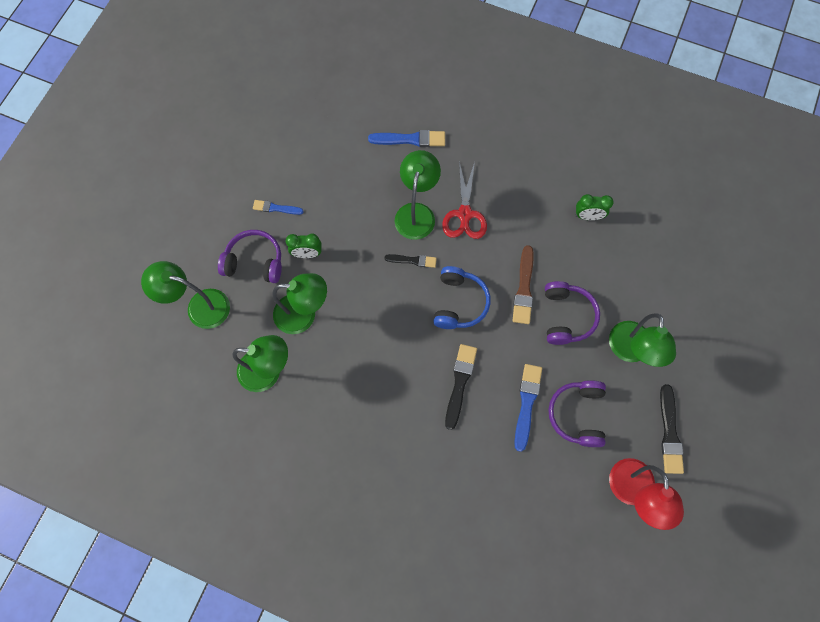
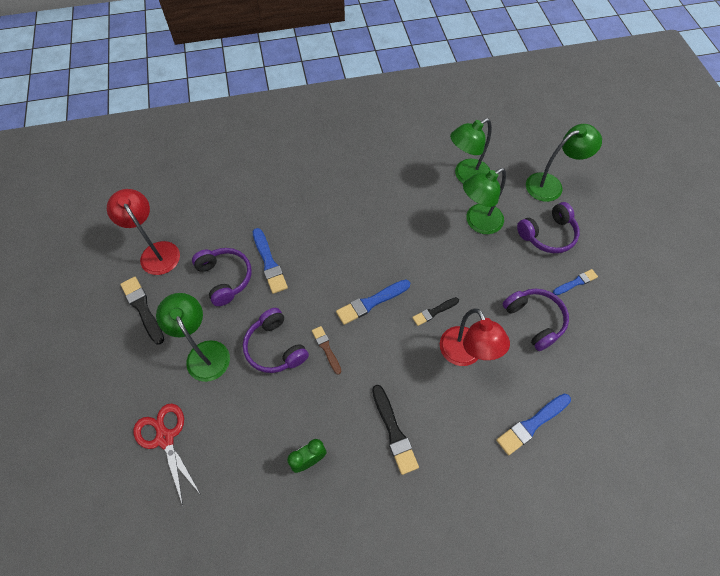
camera: 145 degrees right, 10 degrees down
(307, 254) = (517, 264): green clock -> none
(339, 202) = (534, 320): none -> purple headphones
(416, 213) = (465, 354): green lamp -> red lamp
(459, 303) = (371, 302): blue headphones -> blue brush
(460, 383) = (329, 247): black brush -> black brush (394, 431)
(464, 214) = (423, 382): red scissors -> red scissors (165, 438)
(524, 288) = (326, 348): brown brush -> brown brush, size x0.63

